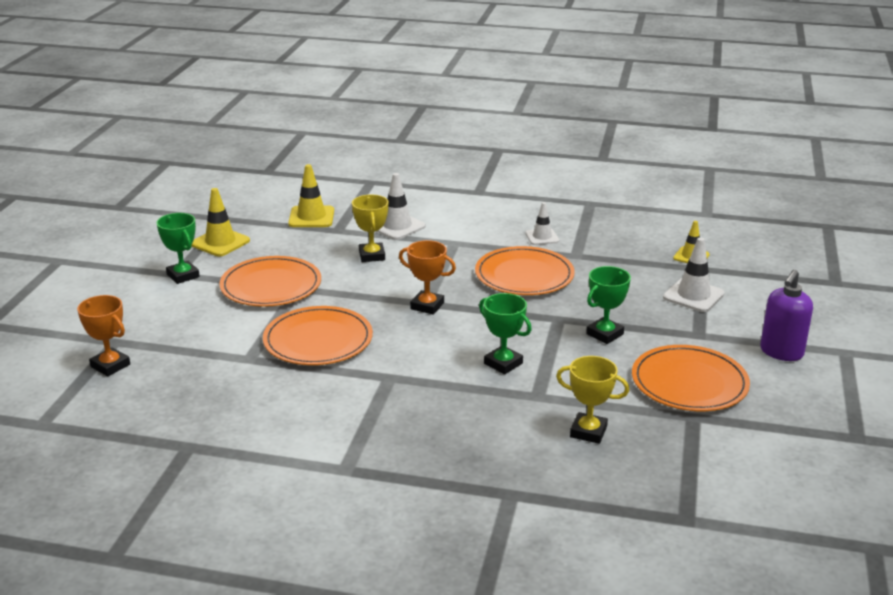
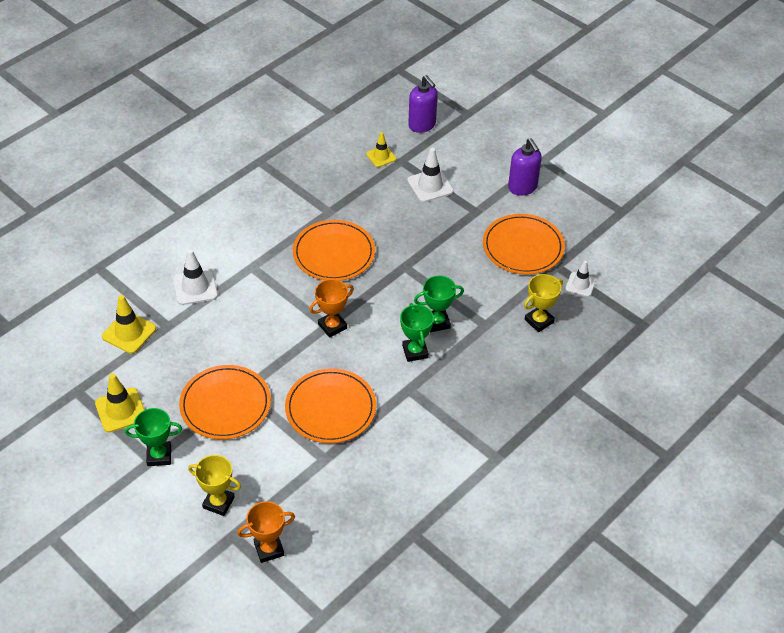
camera: 60 degrees left, 20 degrees up
(372, 255) = (230, 323): yellow trophy -> yellow trophy (218, 502)
(542, 237) = (287, 215): white traffic cone -> white traffic cone (580, 284)
(604, 334) = (441, 254): green trophy -> green trophy (415, 351)
(772, 263) = (422, 125): none -> purple soap dispenser

